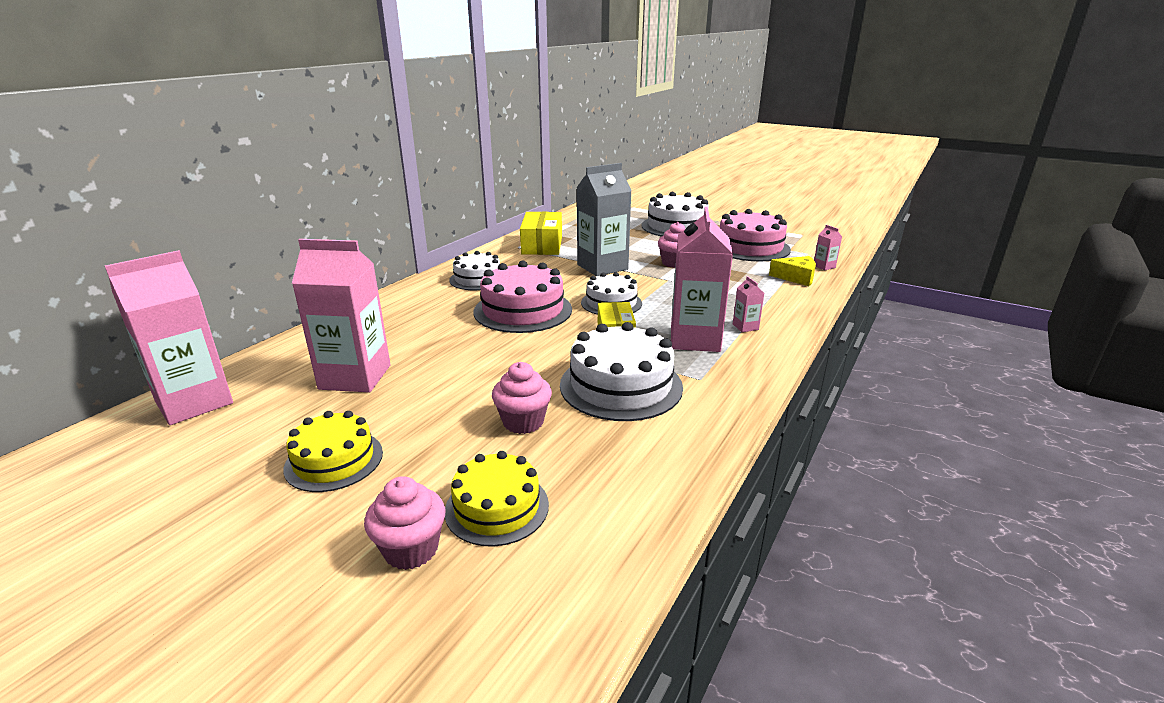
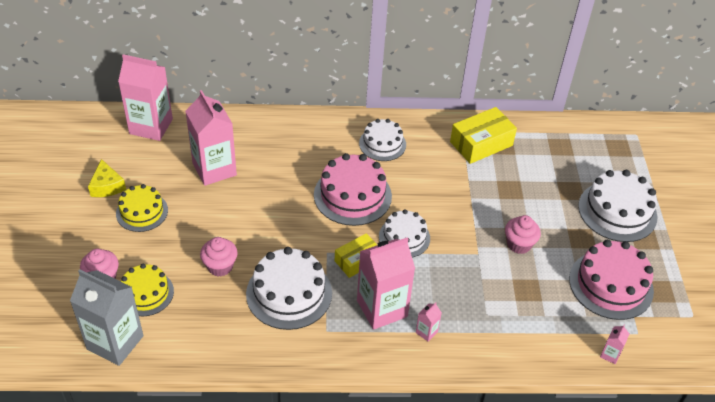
camera: 55 degrees right, 20 degrees up
(602, 267) = (468, 202): grey carton -> grey carton (115, 342)
(796, 278) = (561, 340): yellow cheese -> yellow cheese (107, 186)

